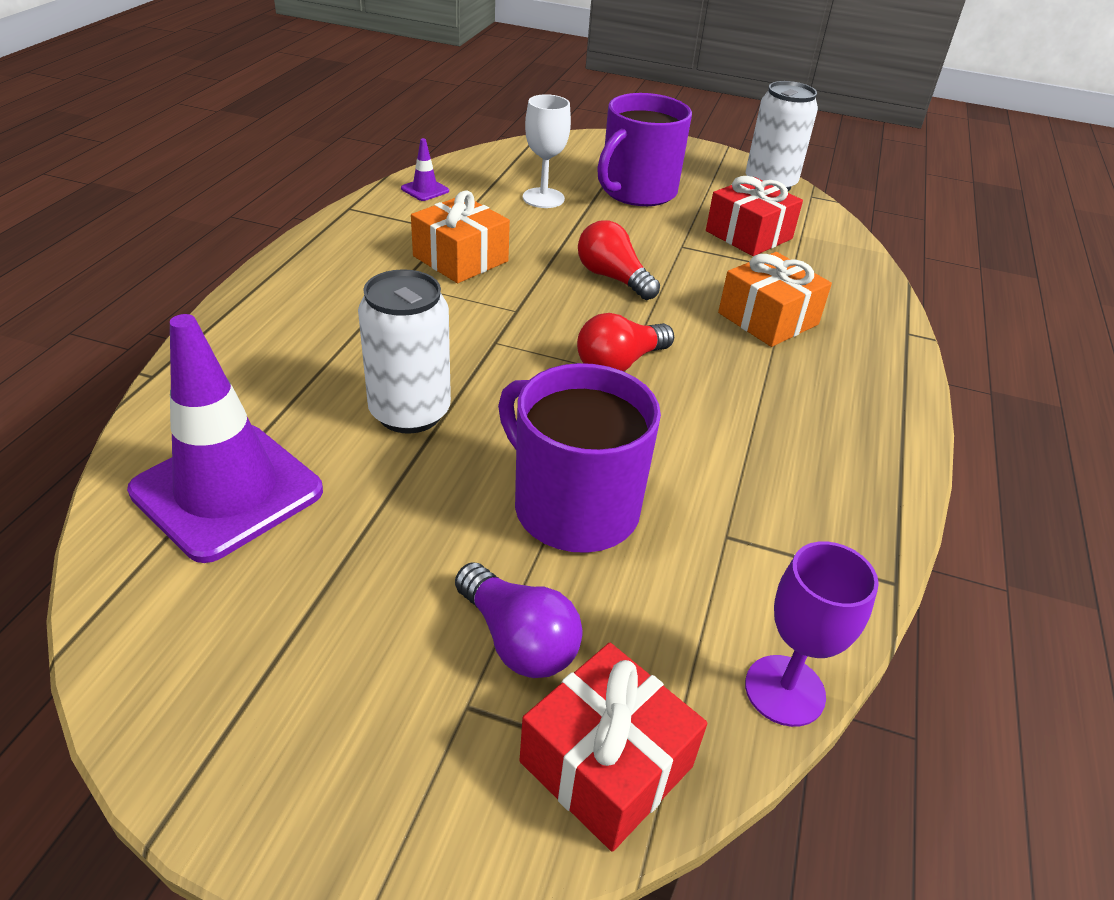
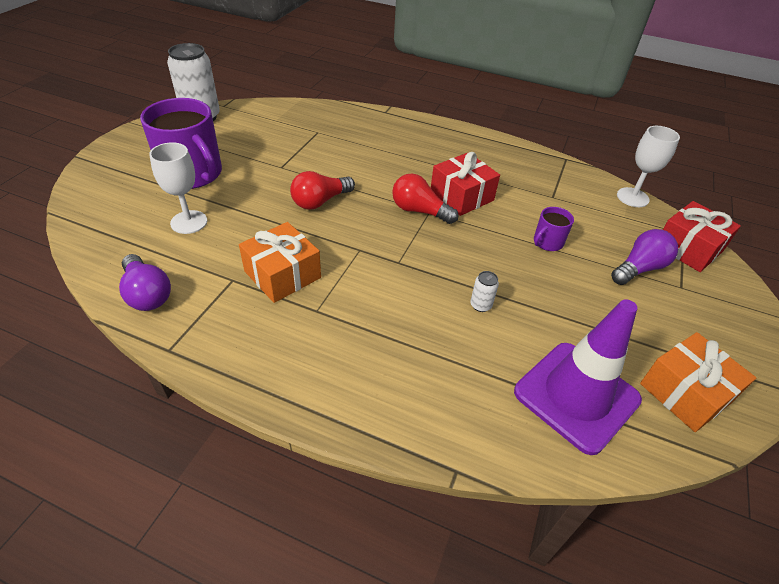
camera: 85 degrees left, 5 degrees up
(410, 412) = (480, 305): white can -> white can, size x0.42
(425, 190) = (147, 294): purple traffic cone -> purple light bulb
(573, 507) = (547, 242): purple mug -> purple mug, size x0.46
(619, 363) = (419, 211): red light bulb -> red light bulb turned 150 degrees clockwise
(749, 235) = (271, 138): red gift -> red gift (461, 196)
(768, 319) = (371, 151): orange gift -> orange gift (685, 392)
(784, 690) = (632, 197): purple goblet -> white goblet

